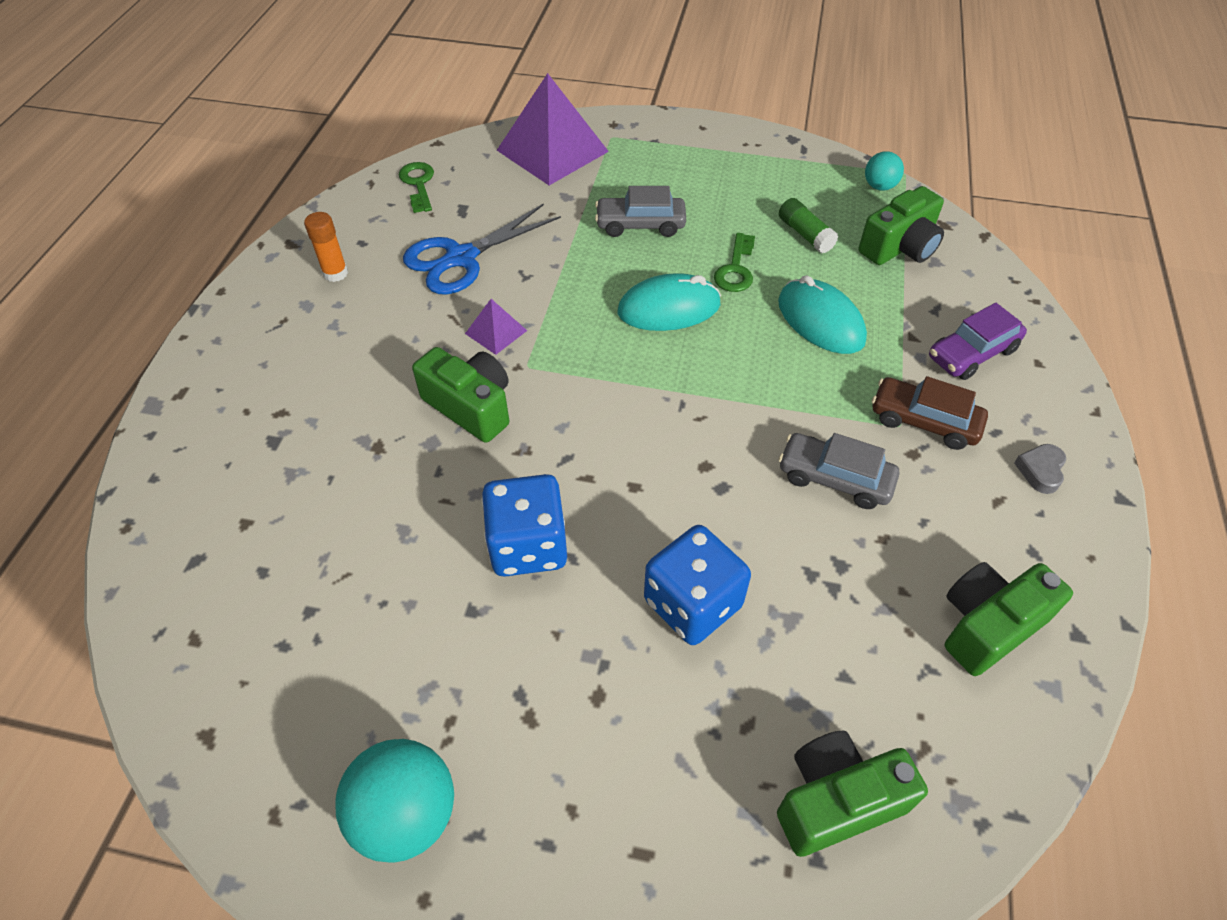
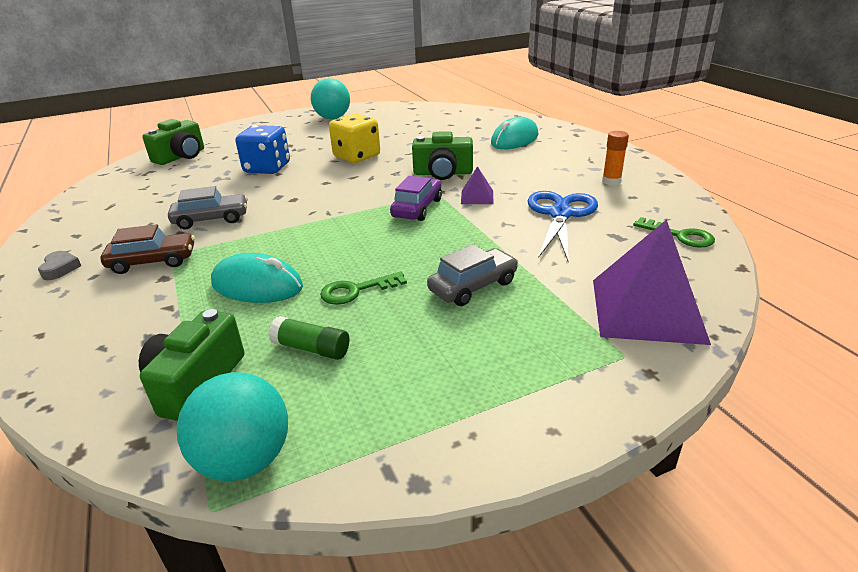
camera: 145 degrees right, 20 degrees down
(528, 545) = (357, 156): blue dice -> yellow dice
(669, 308) = (384, 247): turquoise mouse -> turquoise mouse (514, 140)
(736, 269) = (356, 290): green key -> green key turned 90 degrees counterclockwise
(879, 186) = (245, 460): turquoise ball -> turquoise ball, size x1.75
(972, 353) = (109, 316): purple car -> purple car (417, 208)
(988, 625) = (110, 206): green camera -> none

